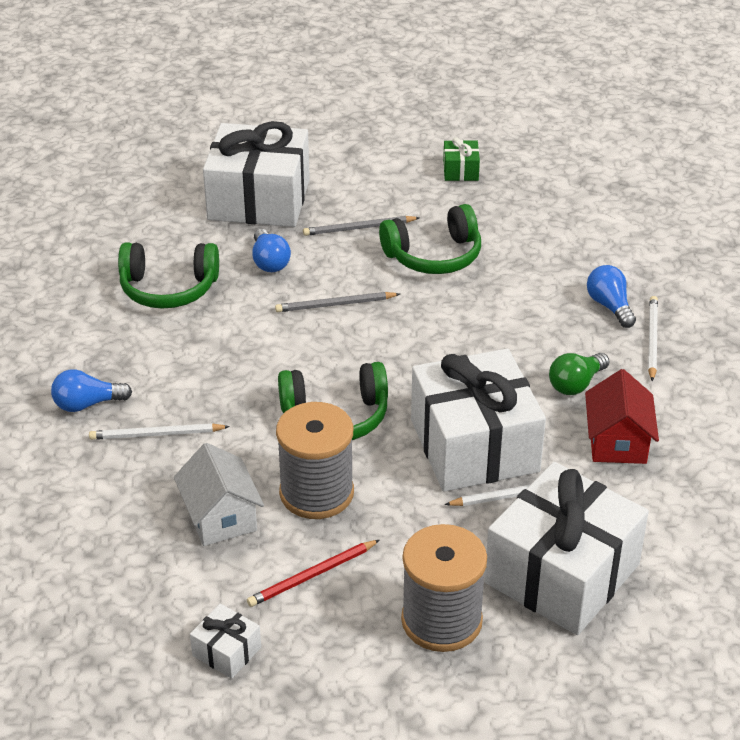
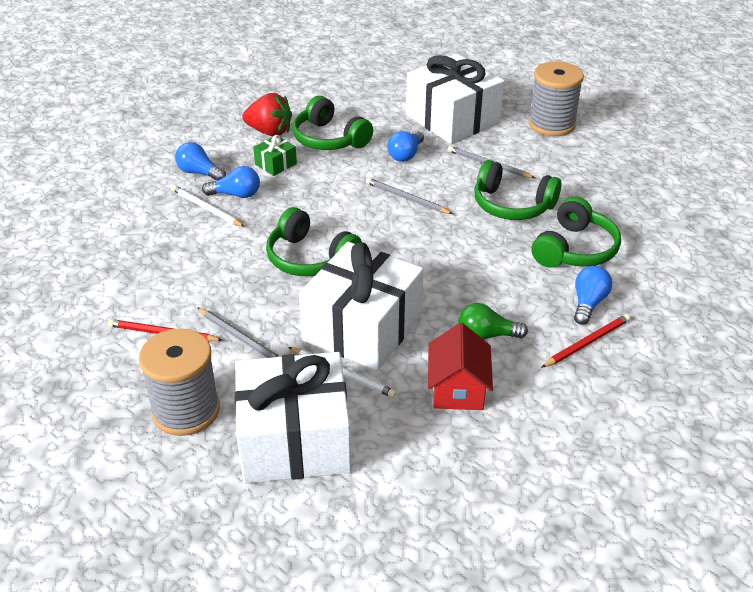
camera: 45 degrees right, 0 degrees up
(93, 316) = (269, 132): none -> red strawberry
(165, 402) = (236, 195): none -> blue light bulb
(220, 517) = (169, 270): white house -> none
(227, 651) = (63, 340): white gift -> none
(316, 493) = (234, 292): grey spool -> grey spool (551, 124)
(387, 528) = (240, 338): none -> grey pencil
(460, 170) = (610, 166): green gift -> green gift (275, 164)
(538, 265) = (575, 249): none -> green headphones
(617, 442) = (458, 389): red house -> red house turned 45 degrees counterclockwise
(652, 339) = (587, 343): white pencil -> red pencil

